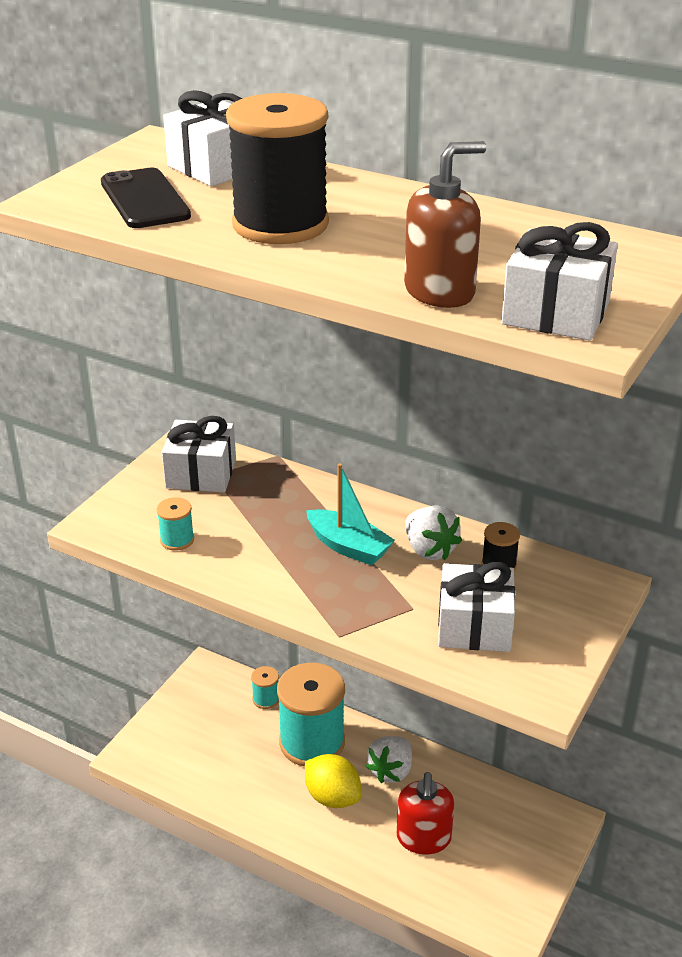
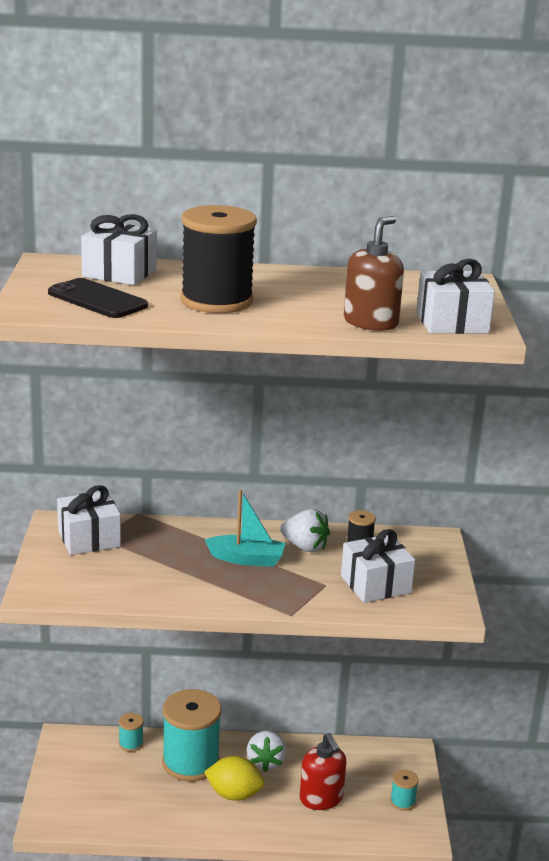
camera: 30 degrees left, 10 degrees down
(177, 540) = (113, 587): turquoise spool -> turquoise spool (402, 802)

